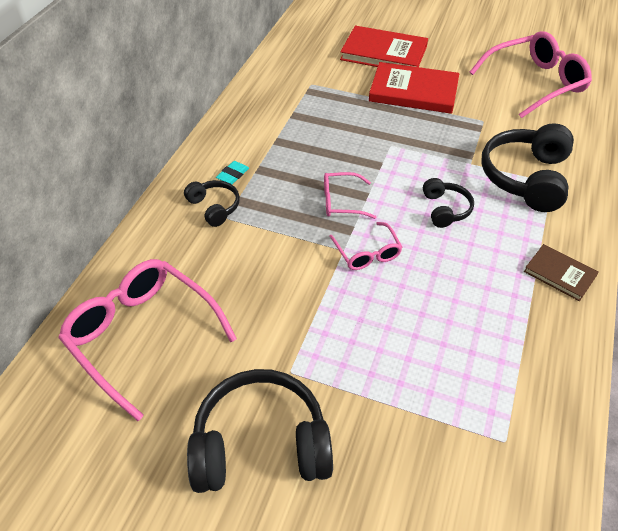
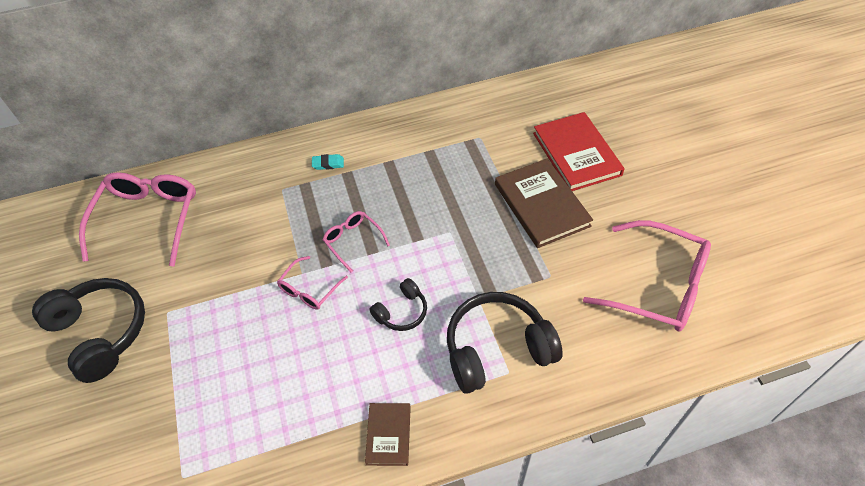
camera: 55 degrees right, 5 degrees up
(214, 207) = (287, 176): black headphones -> none
(413, 91) = (541, 205): red book -> brown book

